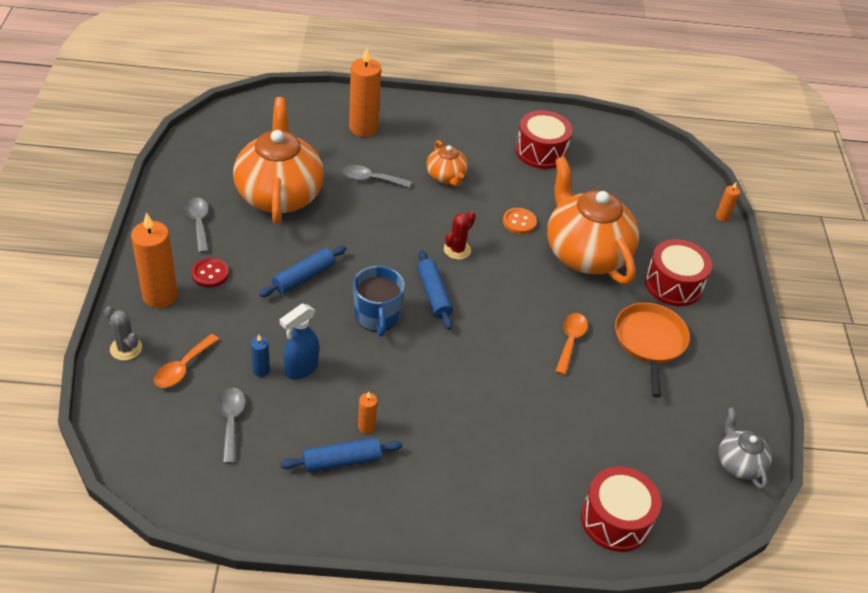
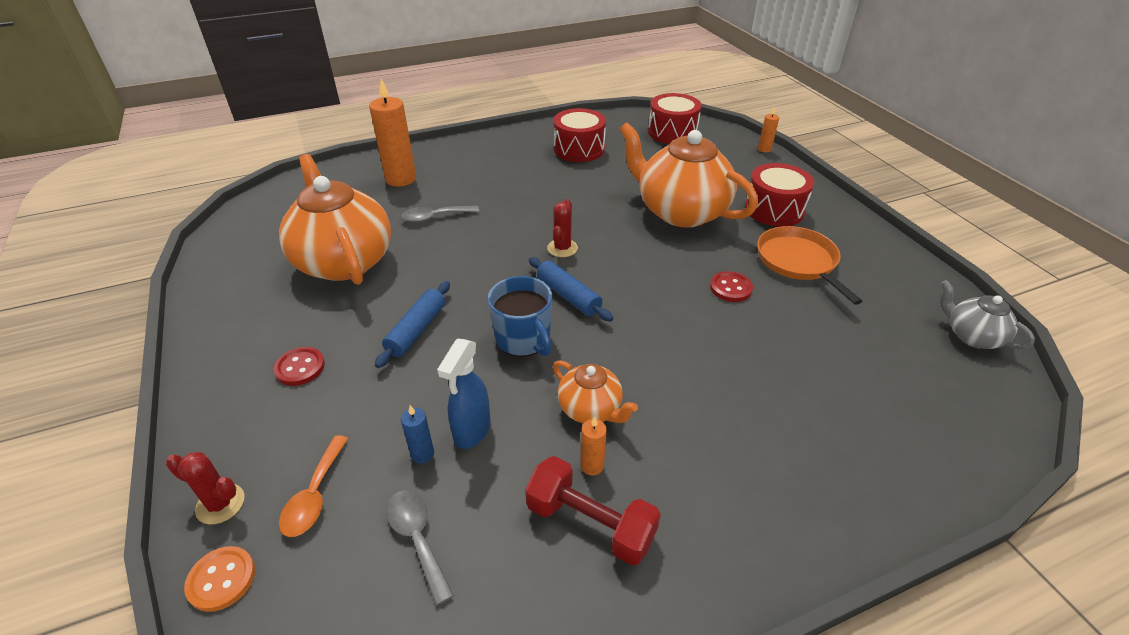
camera: 20 degrees left, 5 degrees down
(126, 348) = (220, 504): grey cactus -> red cactus
(160, 296) = (244, 417): orange candle -> none
(198, 223) = (260, 319): grey spoon -> none
(341, 460) = (590, 523): blue rolling pin -> red dumbbell
(446, 177) = (508, 193): orange teapot -> orange teapot (591, 409)
(519, 222) = (602, 206): orange button -> orange button (221, 579)
(570, 341) = (730, 288): orange spoon -> red button
(615, 520) = (928, 446): red drum -> red drum (672, 132)

